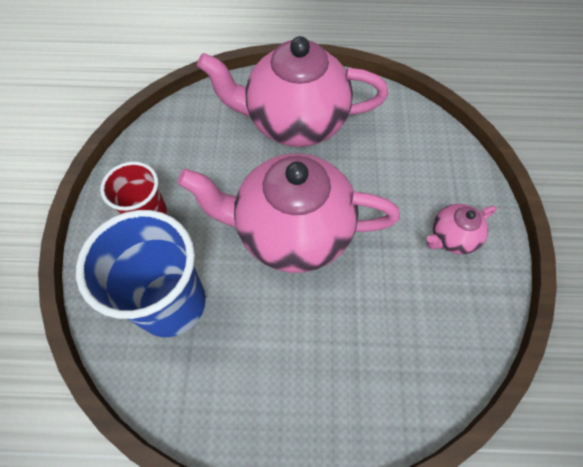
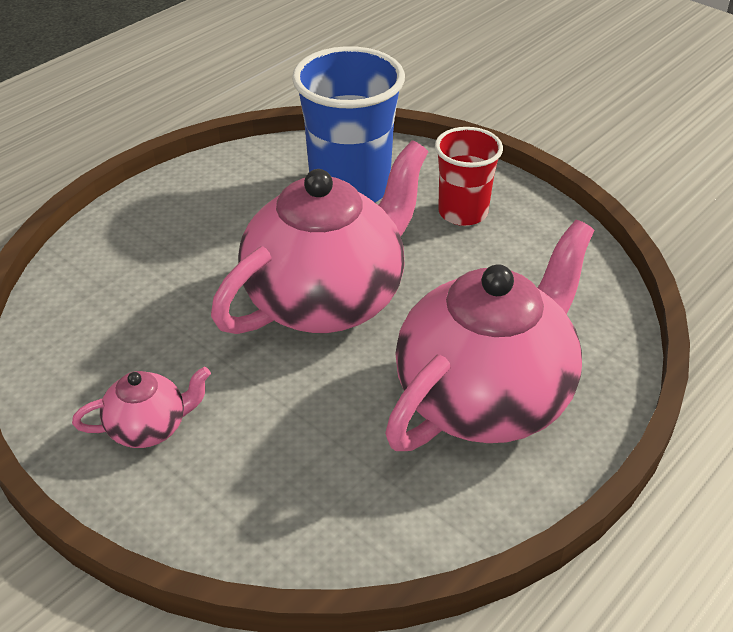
camera: 130 degrees right, 20 degrees down
(452, 237) = (149, 427): pink teapot -> pink teapot turned 60 degrees clockwise

